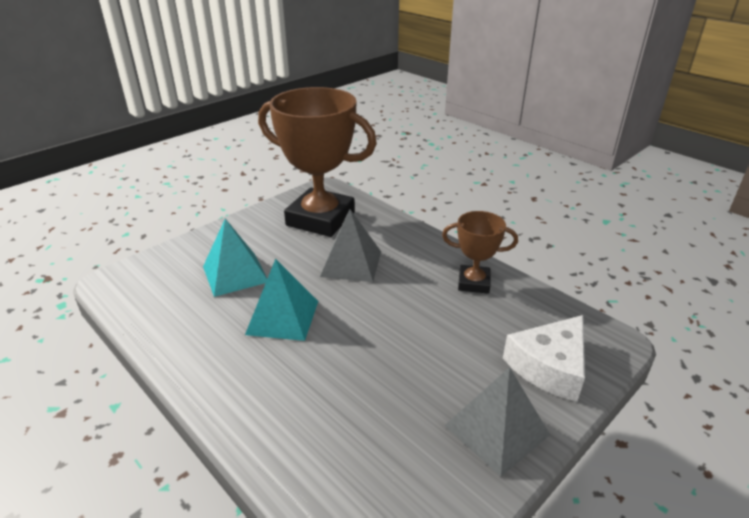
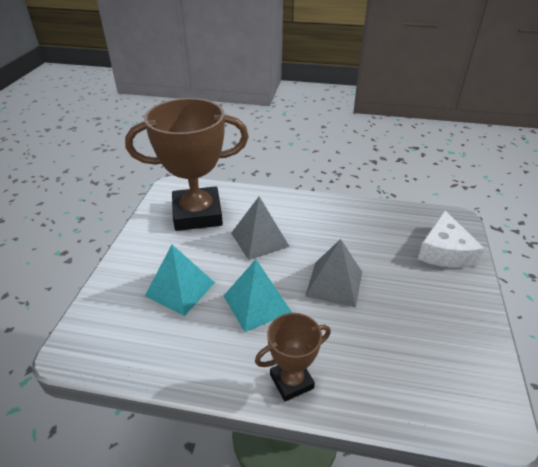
camera: 35 degrees left, 5 degrees up
(473, 283) = (351, 217): brown trophy -> brown trophy (291, 381)
(496, 430) = (459, 305): grey pyramid -> grey pyramid (334, 283)

